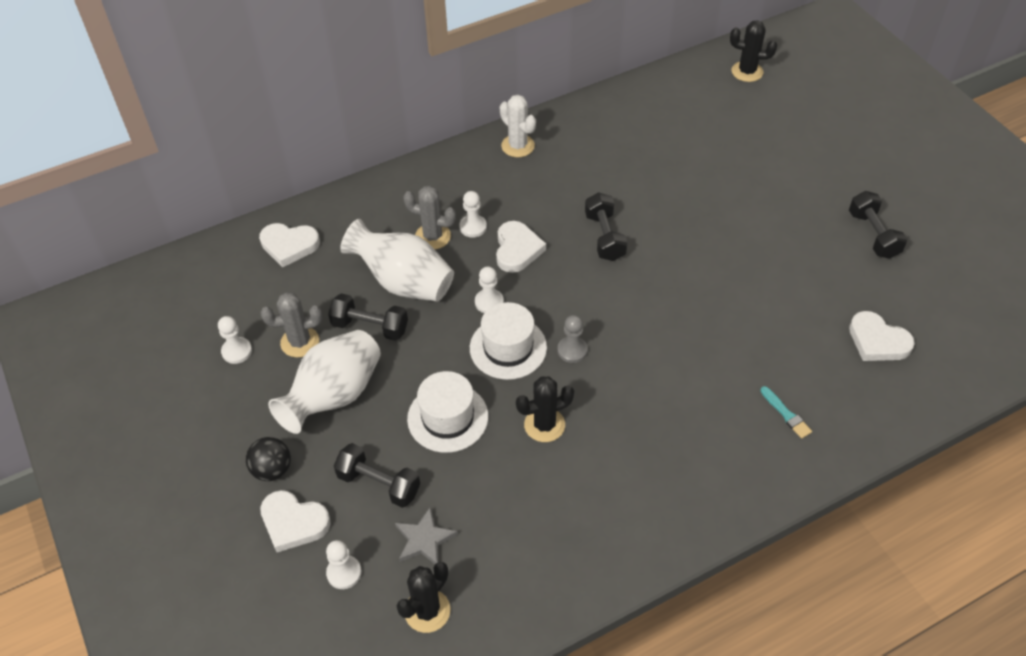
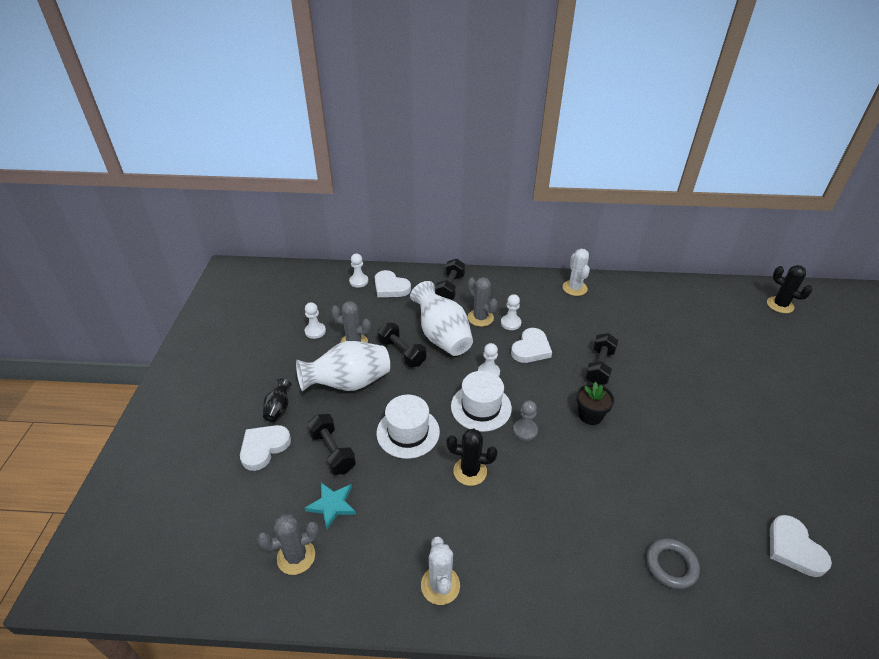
camera: 30 degrees right, 10 degrees down
(272, 470) = (278, 408): black ball -> black vase
(293, 522) = (264, 447): white heart -> white heart turned 75 degrees clockwise
(344, 573) = (266, 497): white pawn -> white pawn (359, 281)
(424, 539) = (332, 505): grey star -> turquoise star
(427, 611) = (296, 556): black cactus -> grey cactus
(592, 552) = (440, 585): none -> white cactus
(628, 299) = (590, 415): none -> black flower pot
(786, 414) = (671, 565): turquoise brush -> grey ring
(873, 235) = (833, 461): black dumbbell -> black dumbbell (450, 288)

